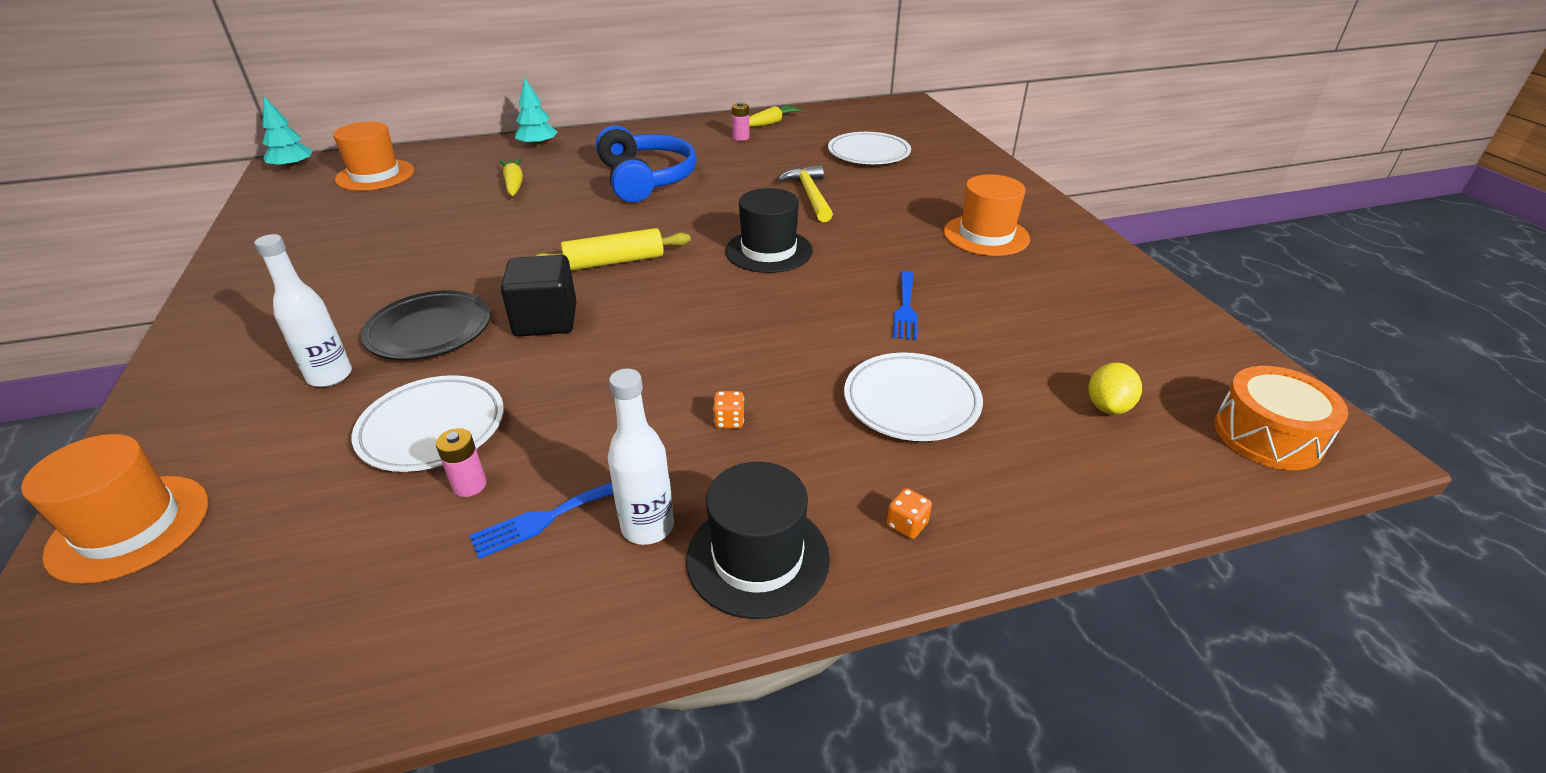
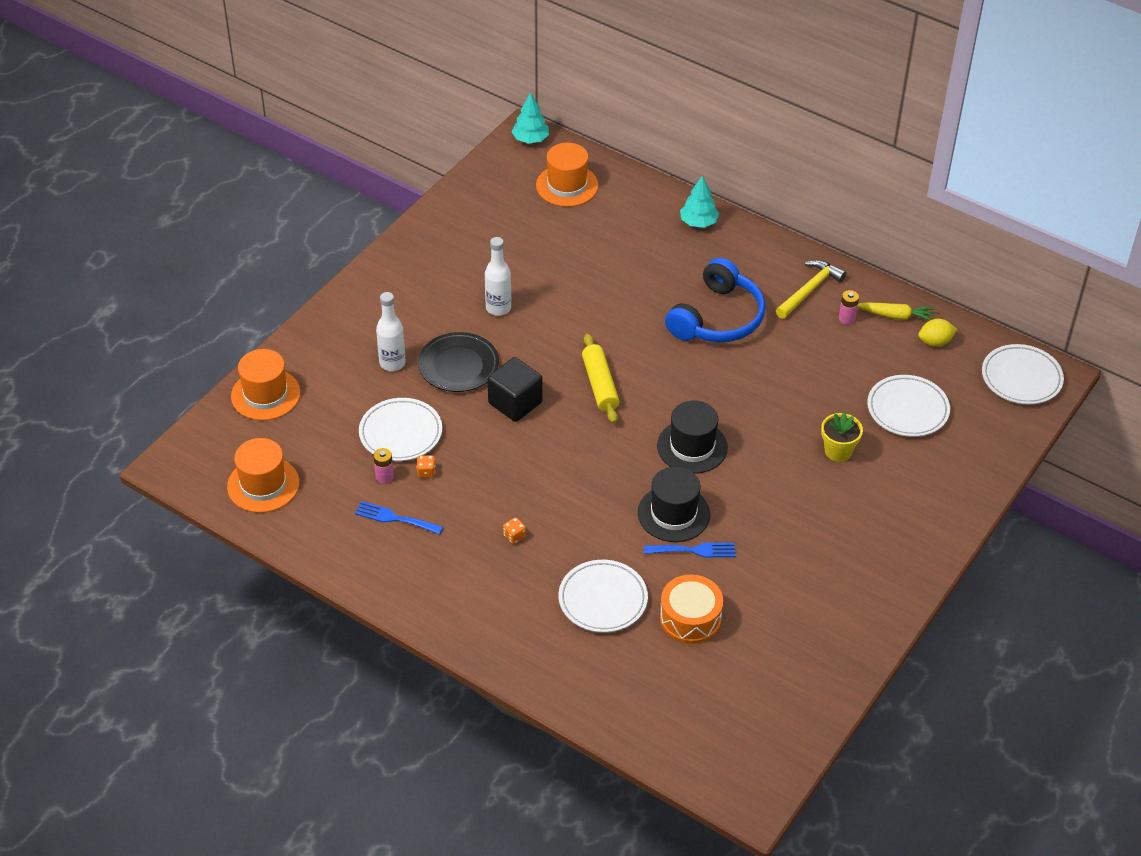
camera: 50 degrees right, 10 degrees up
(514, 183) = (634, 259): yellow carrot -> none
(614, 262) = (600, 385): yellow rolling pin -> yellow rolling pin turned 45 degrees clockwise
(647, 527) = (421, 555): white bottle -> white bottle (498, 308)
(758, 558) = (440, 603): black hat -> black hat (673, 513)
(810, 195) = (794, 419): yellow hammer -> yellow hammer (810, 290)
(874, 193) = (838, 451): none -> yellow flower pot
(896, 112) = (1021, 378): none -> white plate
(905, 308) = (694, 550): blue fork -> blue fork turned 150 degrees counterclockwise
(907, 525) = (509, 643): orange dice -> orange dice (426, 472)
(986, 235) = (839, 545): orange hat -> orange hat (263, 485)
(1108, 407) = (684, 685): yellow lemon -> yellow lemon (935, 342)
(1267, 435) = (726, 763): orange drum -> orange drum (690, 618)

